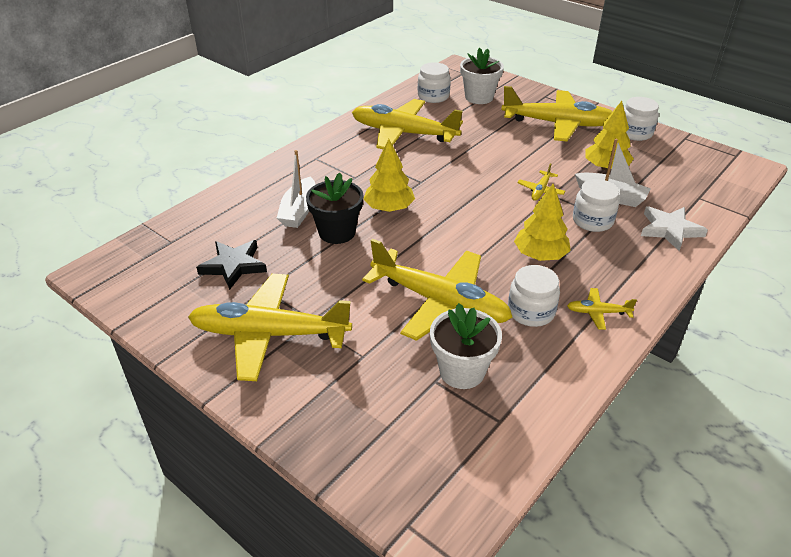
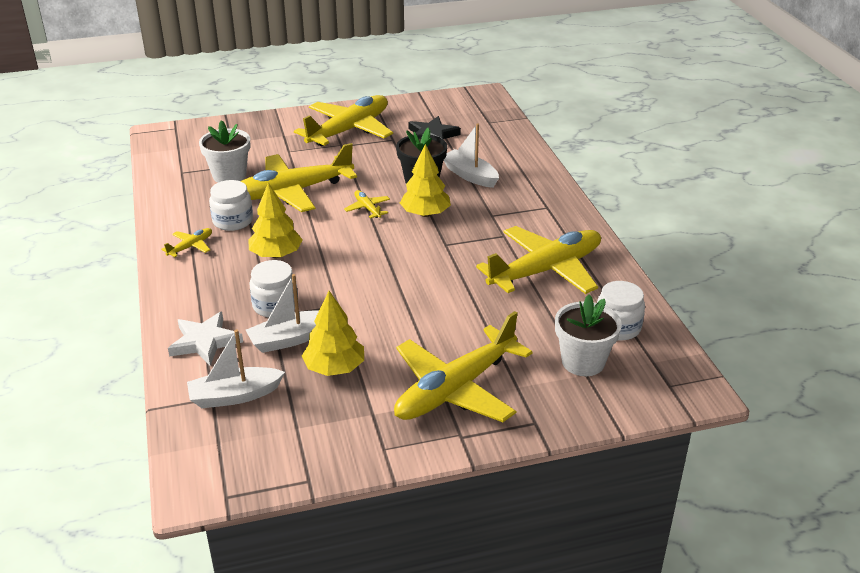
camera: 125 degrees right, 5 degrees down
(540, 190) = (352, 302): yellow plane -> yellow plane (367, 208)
(635, 133) = (368, 442): white jar -> none
(683, 190) = (235, 396): none -> white boat

